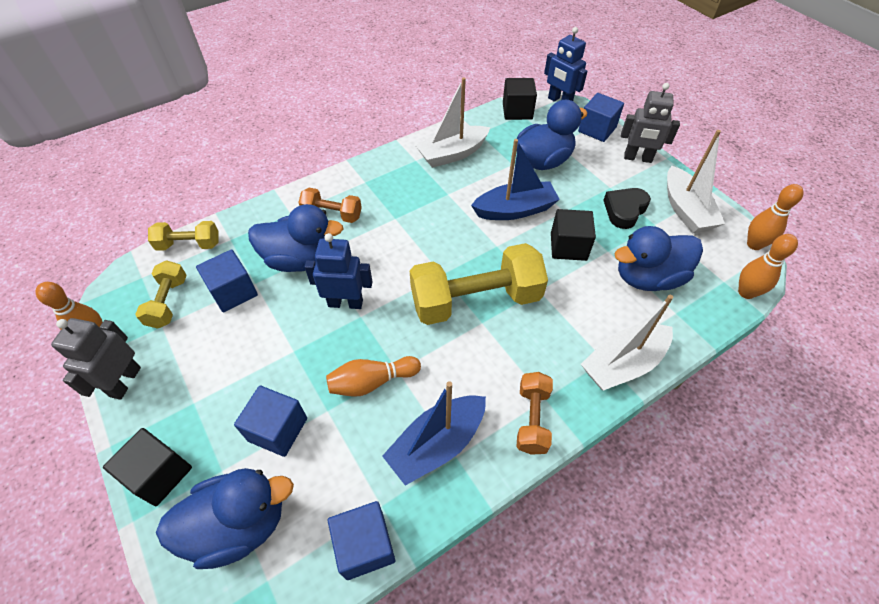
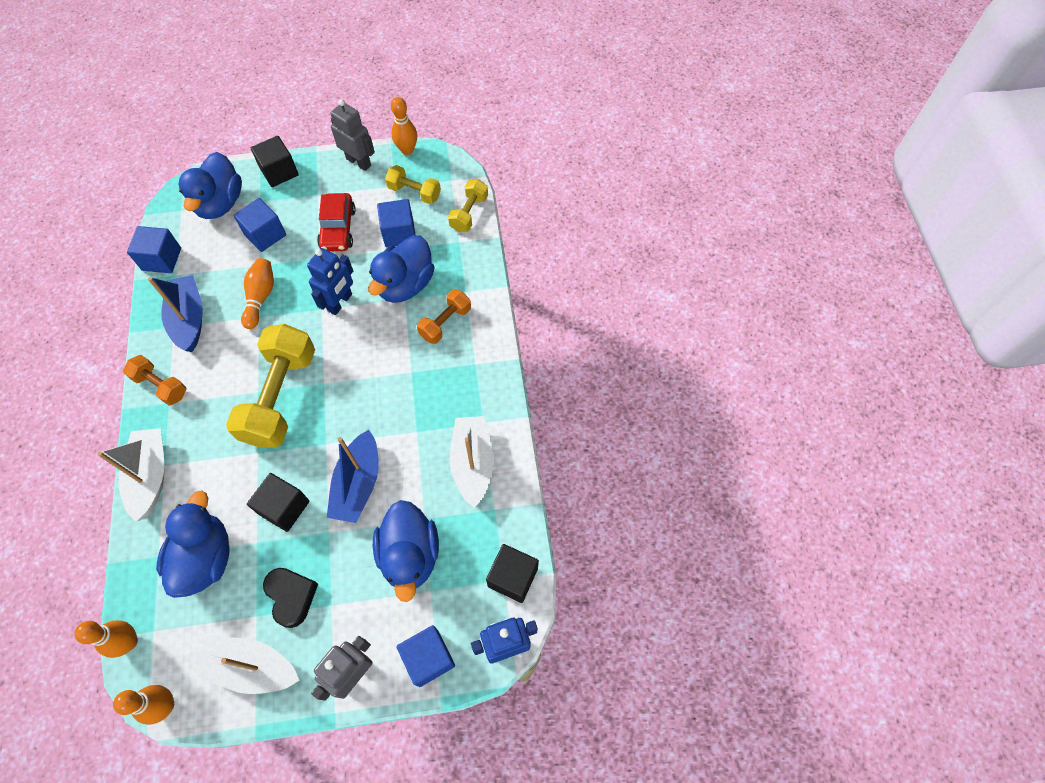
camera: 115 degrees right, 10 degrees up
(244, 352) = (338, 229): none -> red car

